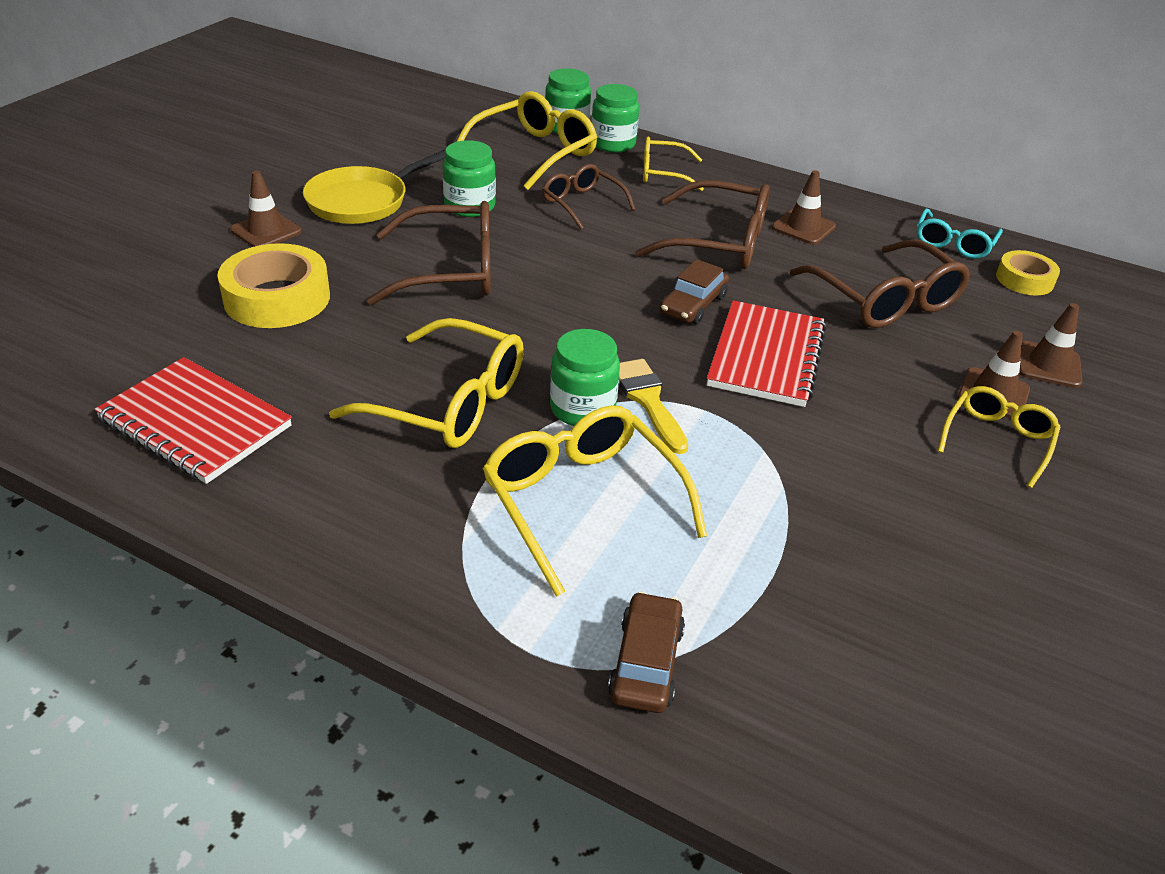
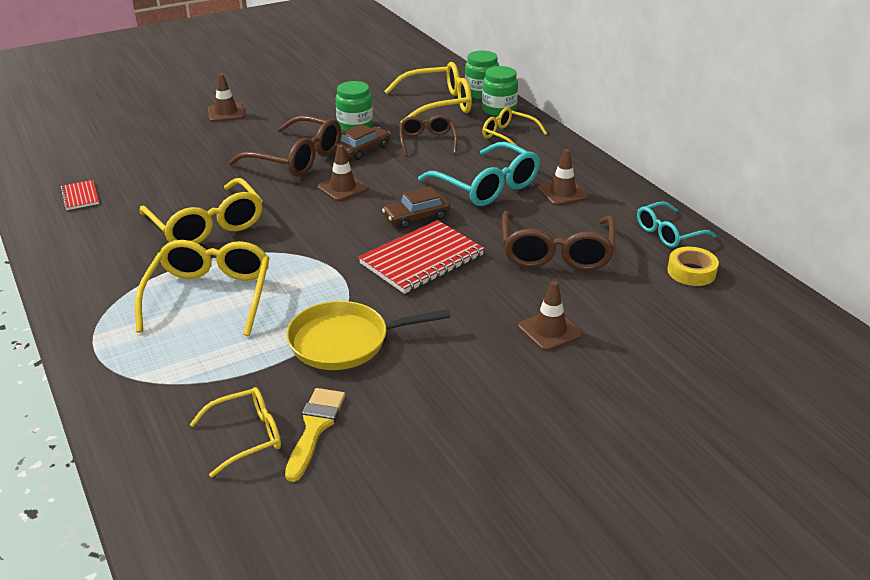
camera: 35 degrees right, 5 degrees down
(195, 423) = (80, 196): red notebook -> red notebook, size x0.49
(277, 298) = (189, 148): yellow tape -> none
(362, 201) = (297, 109): yellow pan -> yellow pan (345, 342)
(582, 408) = (272, 251): green jar -> none
(646, 662) = (140, 379): brown car -> brown car (363, 150)
(648, 400) = (315, 259): yellow brush -> yellow brush (315, 428)
(719, 242) = (487, 186): brown glasses -> turquoise glasses
(997, 440) = (509, 357): yellow glasses -> yellow glasses (247, 436)
(1048, 365) = (622, 328): brown traffic cone -> brown traffic cone (343, 188)

